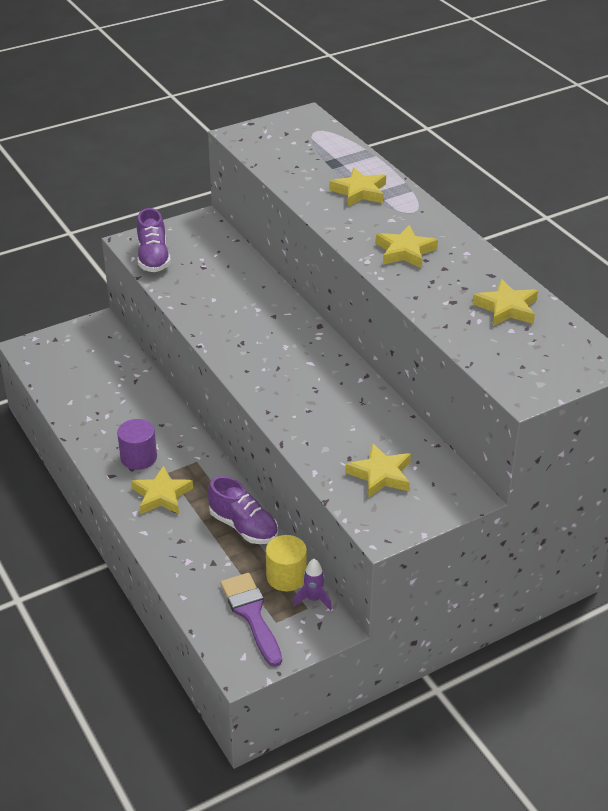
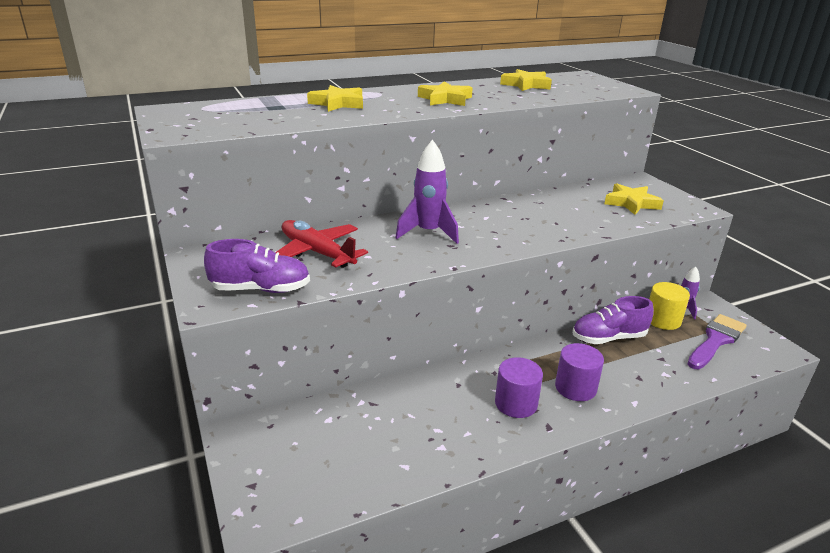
camera: 85 degrees left, 10 degrees down
(162, 495) = (575, 388): yellow star -> purple cylinder
(215, 273) = (317, 253): none -> red plane
(244, 527) = (608, 338): purple shoe -> purple shoe turned 150 degrees counterclockwise
(251, 614) = (716, 340): purple brush -> purple brush turned 150 degrees clockwise
(265, 328) = (428, 233): none -> purple rocket

